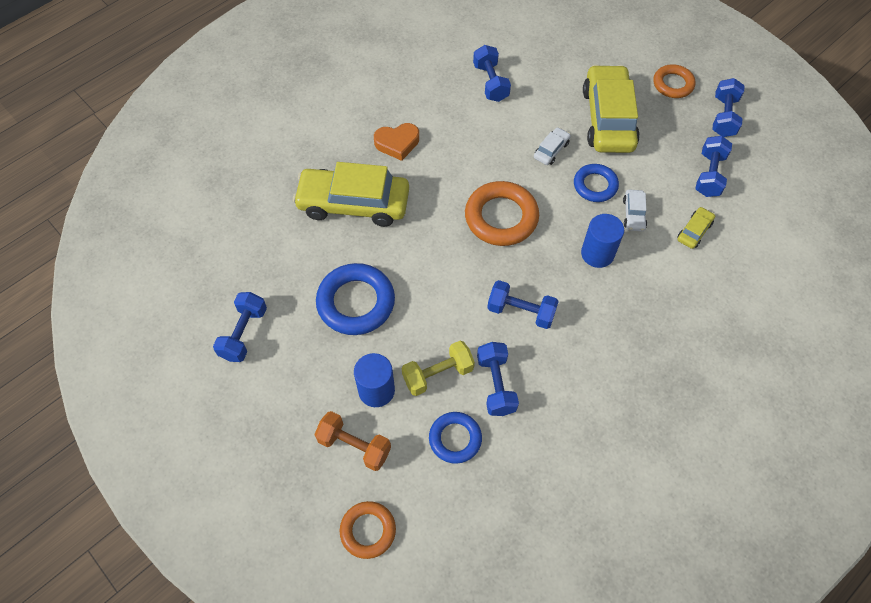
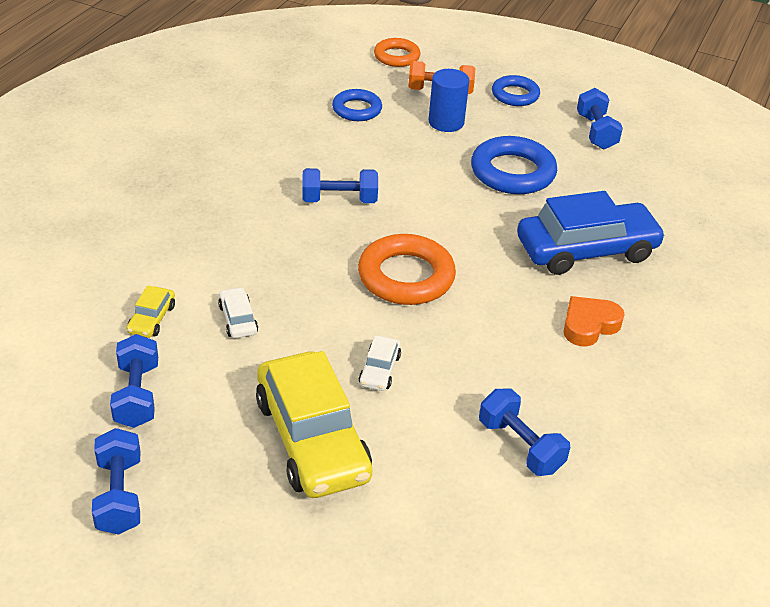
camera: 155 degrees right, 20 degrees down
(353, 203) = (586, 250): yellow car -> blue car
(438, 374) = (397, 142): yellow dumbbell -> none
(496, 385) = (337, 146): blue dumbbell -> none
(595, 185) = (300, 340): blue ring -> blue ring (515, 95)
(597, 254) = (272, 267): blue cylinder -> none
(673, 84) = (218, 532): orange ring -> none

